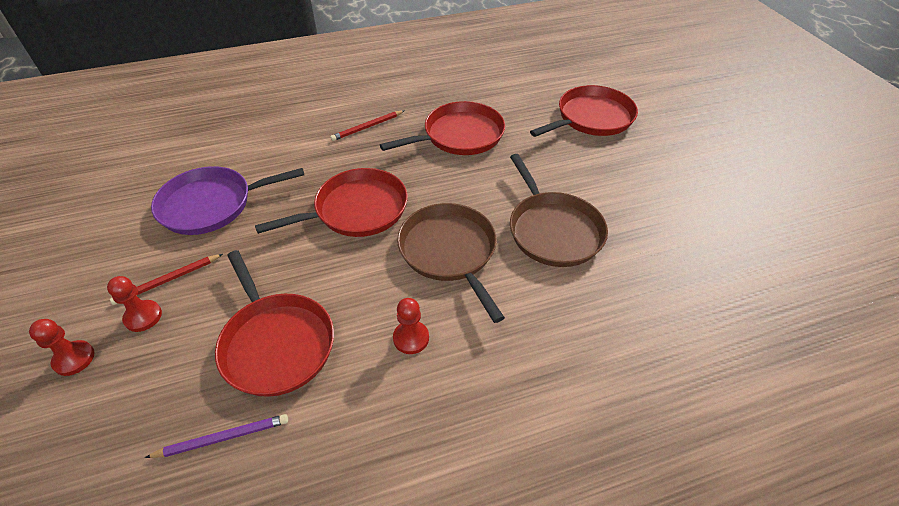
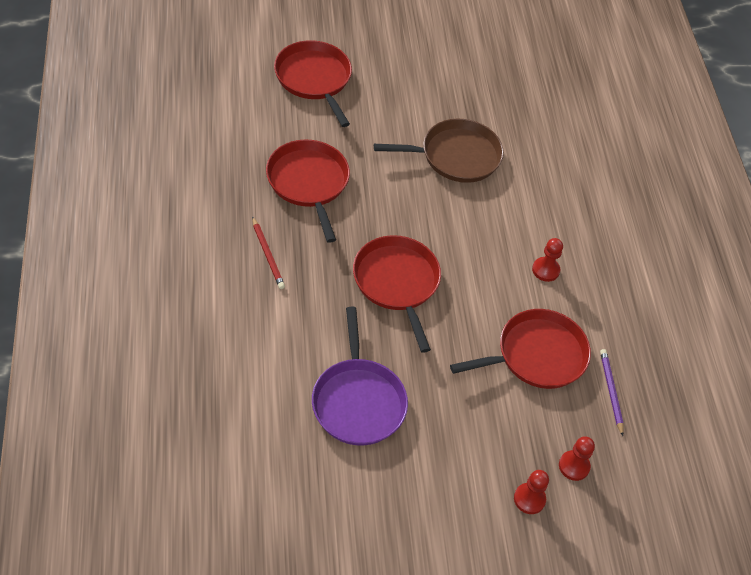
camera: 85 degrees left, 5 degrees up
(143, 317) = (493, 451): red pawn -> red pawn (574, 466)
(168, 280) = (455, 434): red pencil -> none
(449, 252) = (465, 227): brown pan -> none

